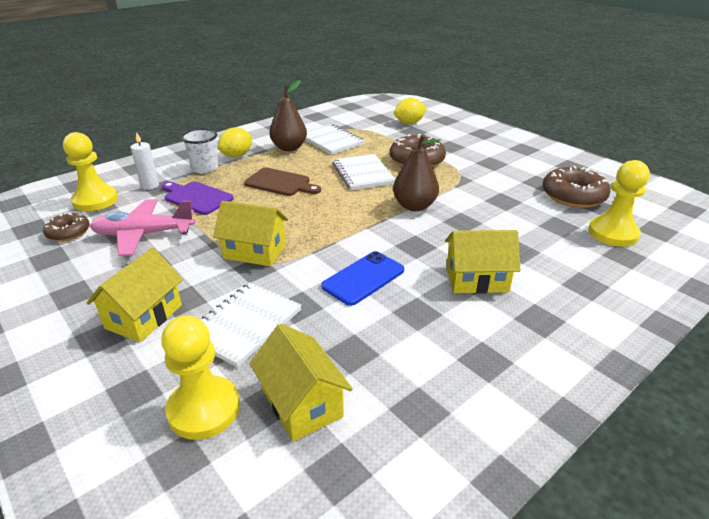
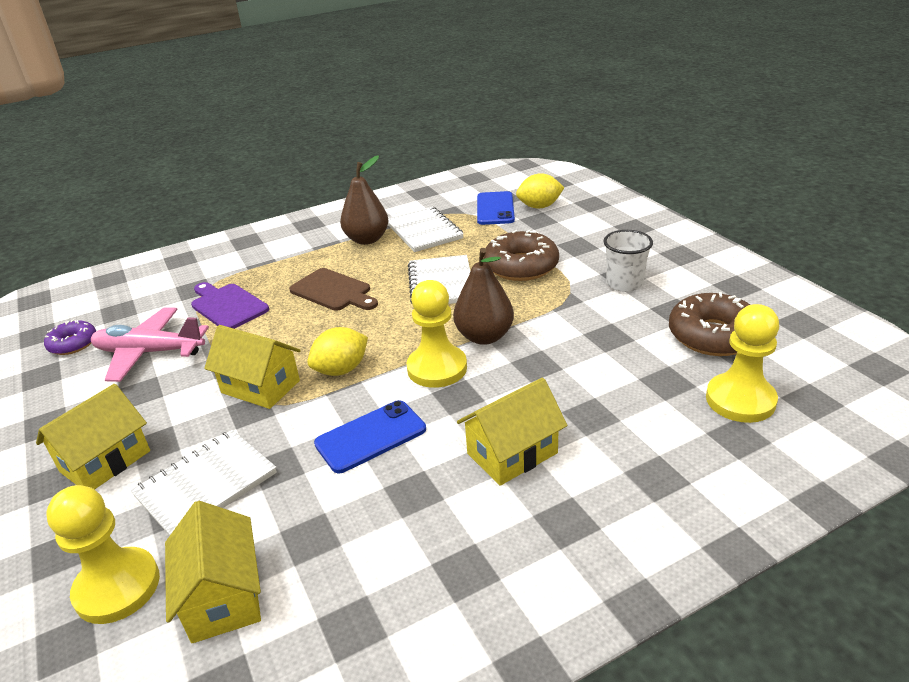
camera: 15 degrees right, 0 degrees up
(68, 233) = (73, 344): brown donut -> purple donut
(95, 200) = (117, 302): yellow pawn -> yellow pawn (437, 368)
(150, 185) = (183, 286): white candle -> none
(205, 168) = (255, 265): white cup -> white cup (624, 283)
(237, 155) = (299, 248): yellow lemon -> yellow lemon (341, 370)
(377, 125) = (495, 209): none -> blue phone
(476, 279) = (512, 453): yellow house -> yellow house turned 45 degrees counterclockwise

